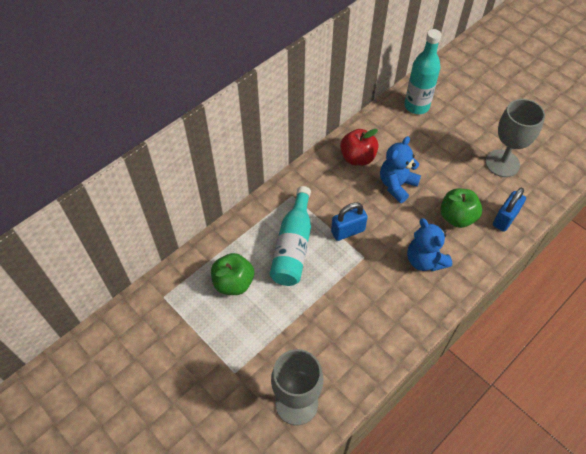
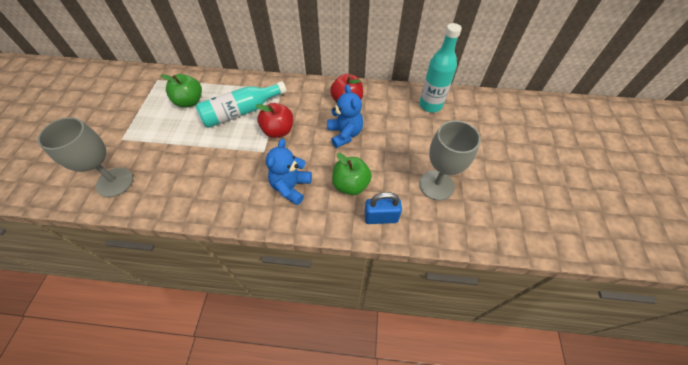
camera: 50 degrees right, 0 degrees up
(348, 231) = (278, 131): blue padlock -> red apple
(397, 185) = (345, 134): blue teddy bear -> blue teddy bear turned 75 degrees clockwise

